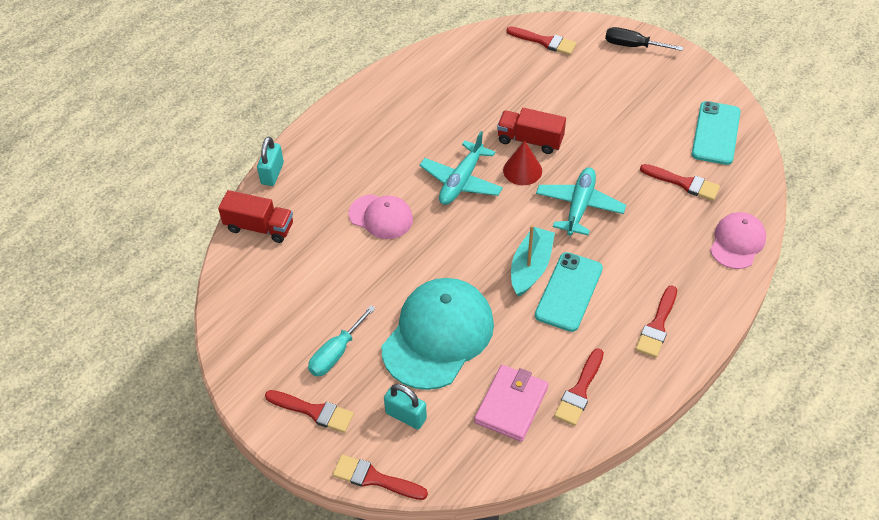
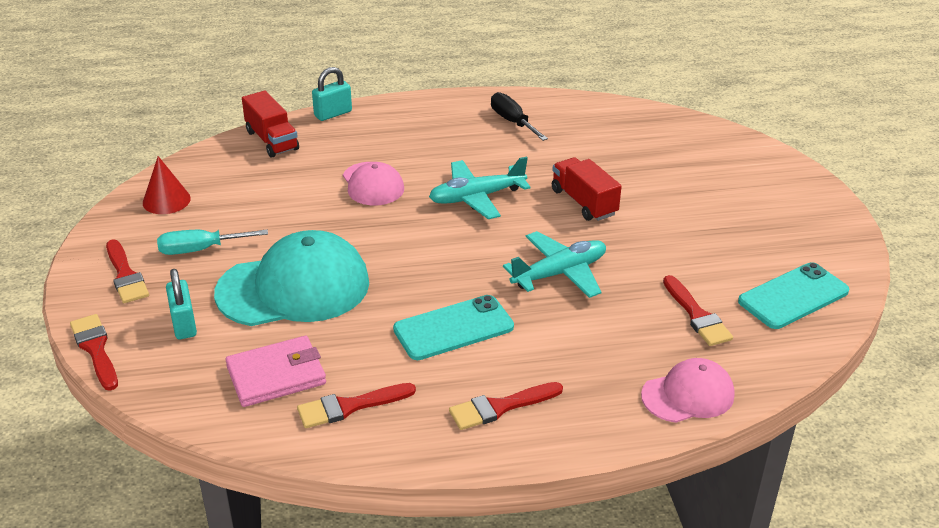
camera: 40 degrees right, 15 degrees down
(522, 170) = (544, 219): red cone -> red cone (166, 200)
(531, 267) = (446, 290): turquoise boat -> none
(544, 41) = (704, 142): red brush -> none
(632, 46) = (795, 187): black screwdriver -> black screwdriver (512, 121)

